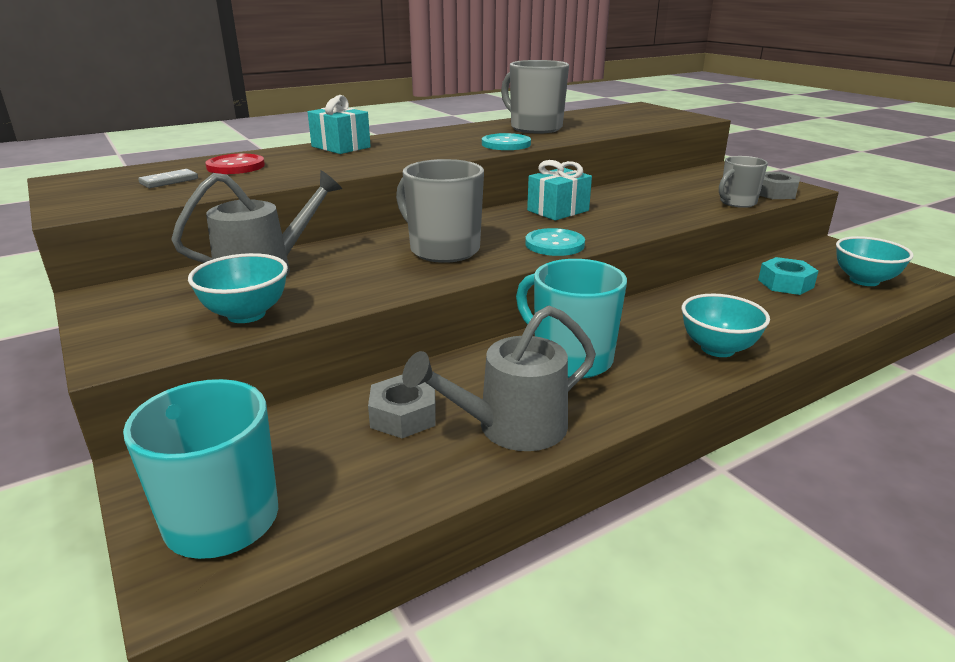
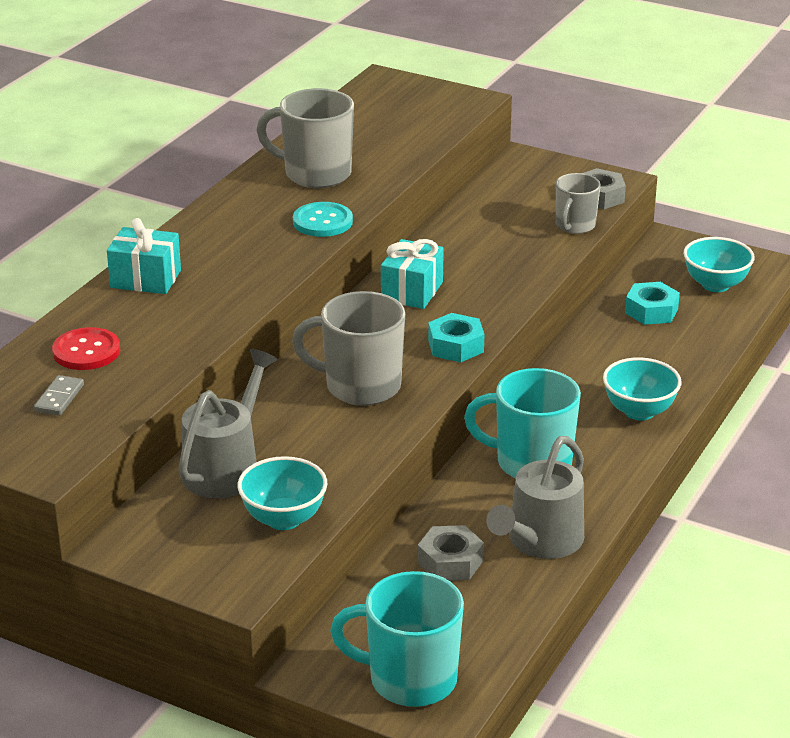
camera: 30 degrees left, 5 degrees up
(554, 244) = (455, 346): turquoise button -> turquoise nut

